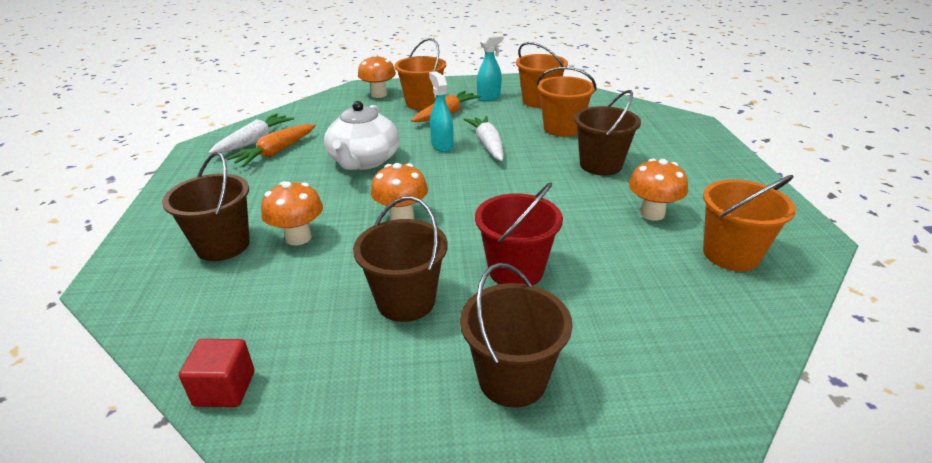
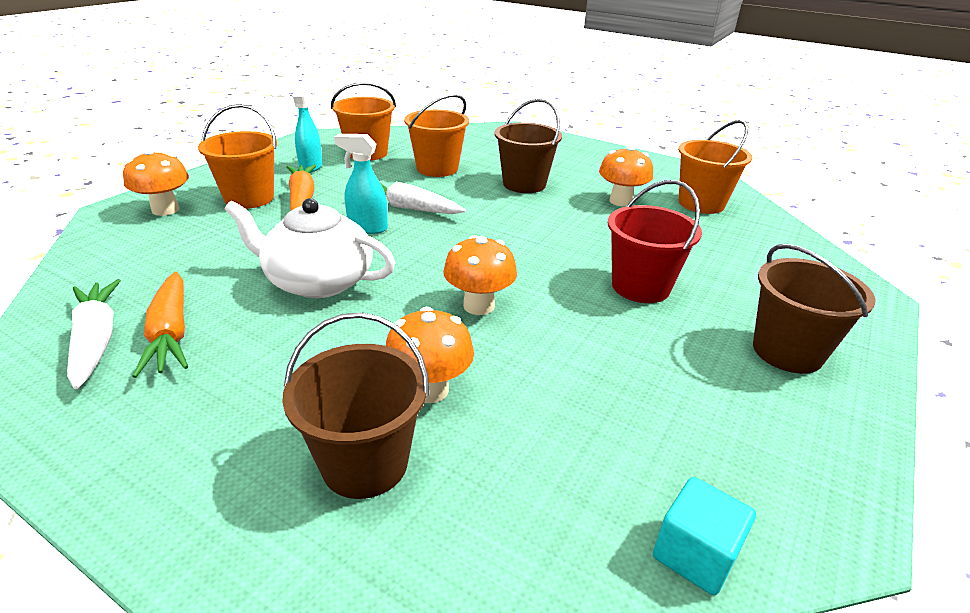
camera: 55 degrees left, 0 degrees up
(225, 388) = (695, 554): red cube -> turquoise cube
(364, 161) = (318, 281): white teapot -> white teapot turned 150 degrees clockwise
(406, 301) = (634, 361): brown bucket -> none

